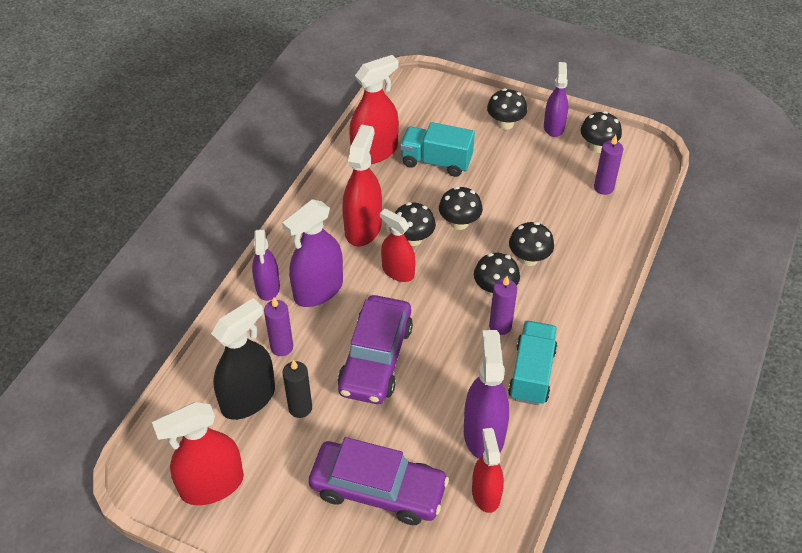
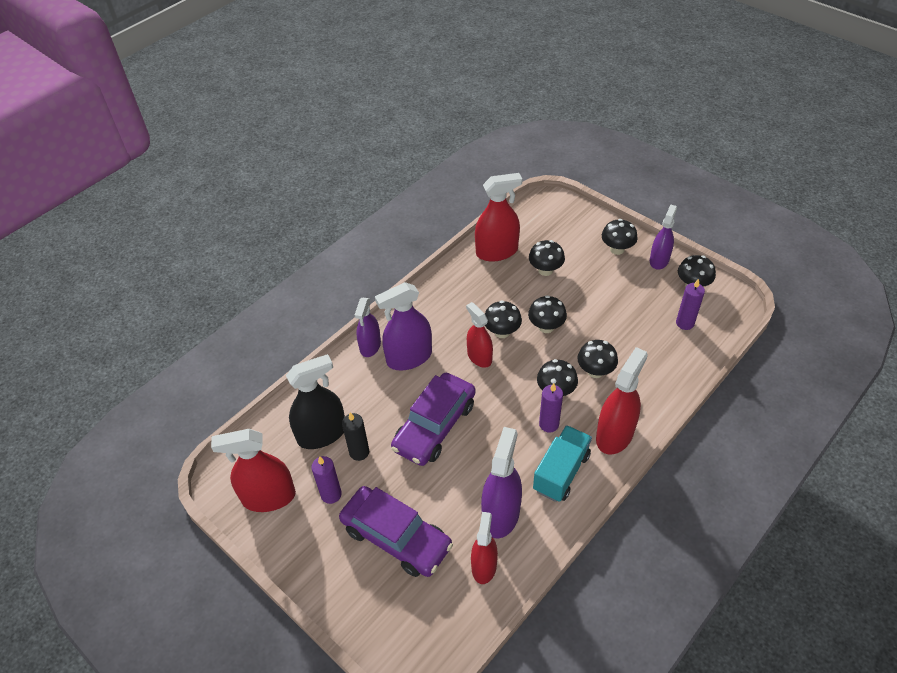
camera: 20 degrees right, 0 degrees up
(281, 347) = (363, 398): purple candle -> purple candle (331, 494)
(363, 228) = (464, 314): red spray bottle -> red spray bottle (614, 435)
(436, 161) = (545, 270): turquoise truck -> black mushroom

